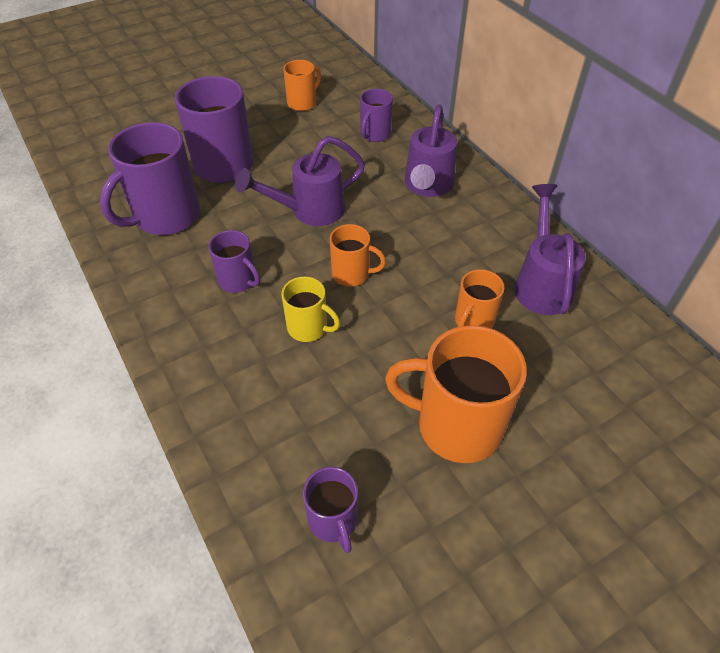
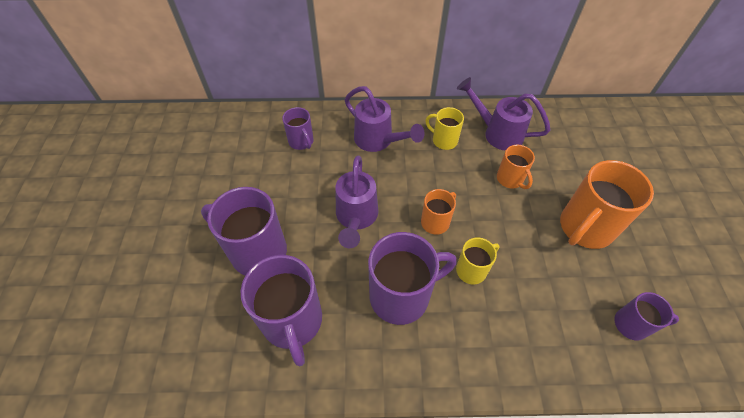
camera: 60 degrees left, 5 degrees up
(238, 281) = (401, 296): purple mug -> purple mug, size x1.86
(302, 103) = (225, 166): orange mug -> none
(480, 238) = (444, 140): none -> yellow mug

